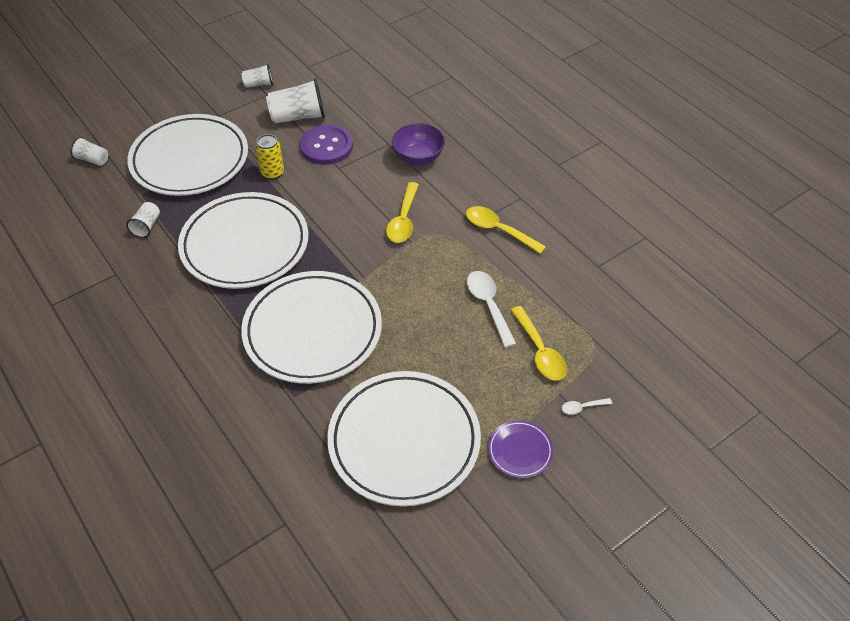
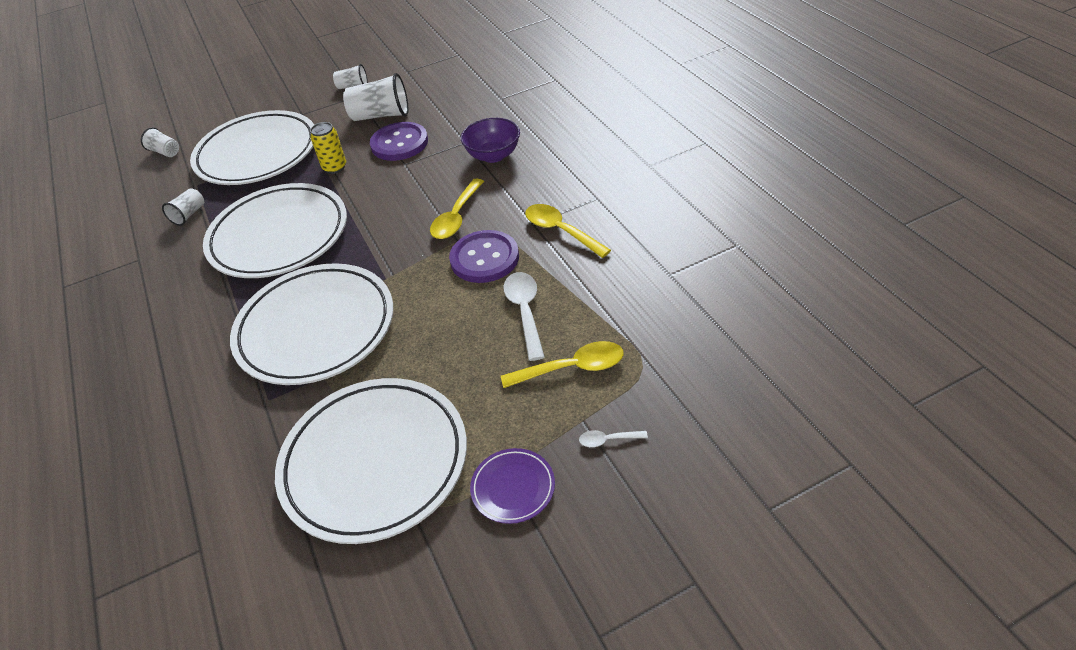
camera: 15 degrees right, 5 degrees down
(440, 258) = (484, 258): none -> purple button
(540, 351) = (572, 368): yellow spoon -> yellow spoon turned 90 degrees counterclockwise

